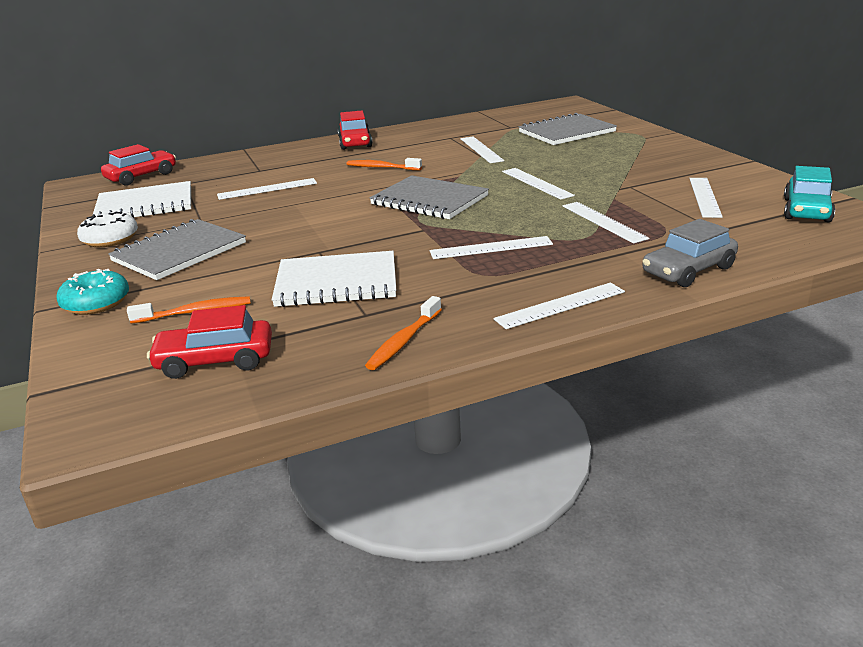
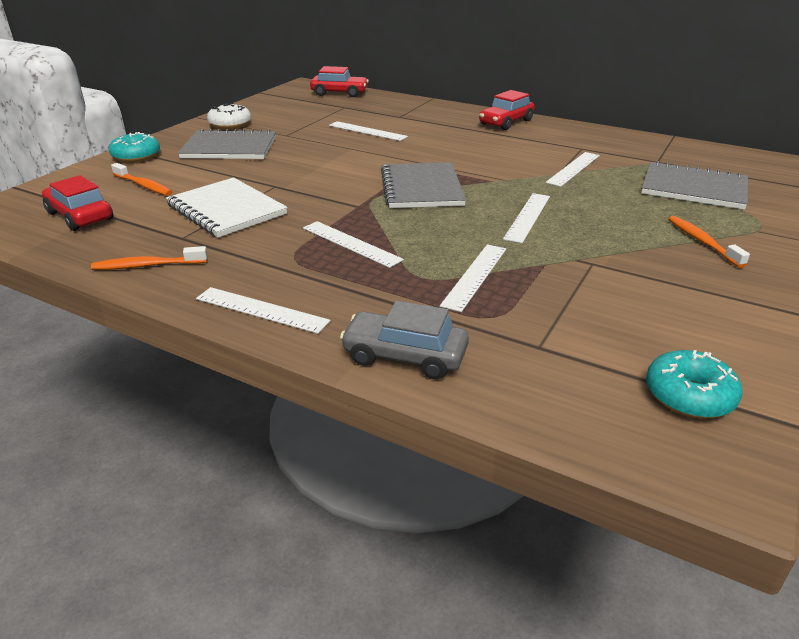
camera: 50 degrees right, 5 degrees up
(145, 205) = (293, 112): white notebook -> none
(381, 167) = (466, 149): orange toothbrush -> orange toothbrush (702, 241)
(705, 197) = (627, 314): white ruler -> none
(806, 210) = (689, 396): turquoise car -> turquoise donut

